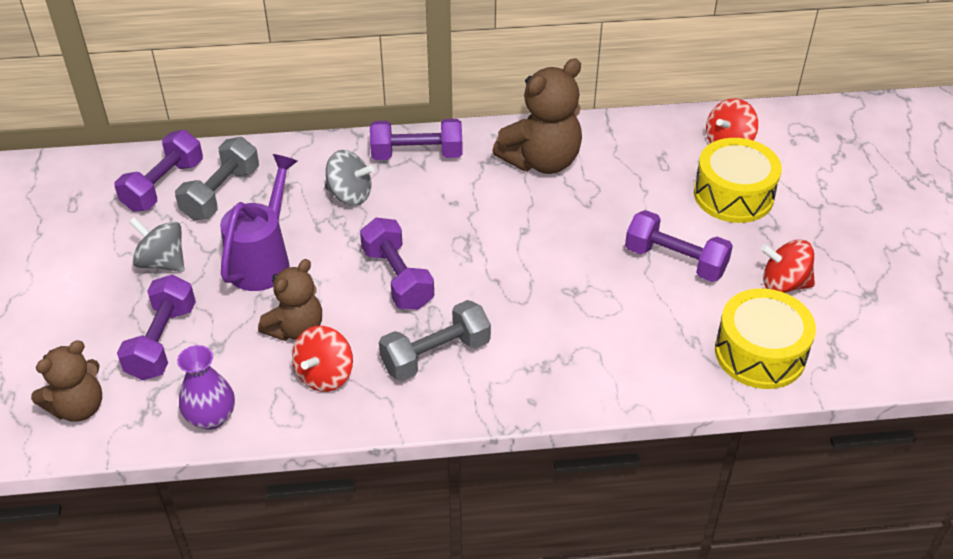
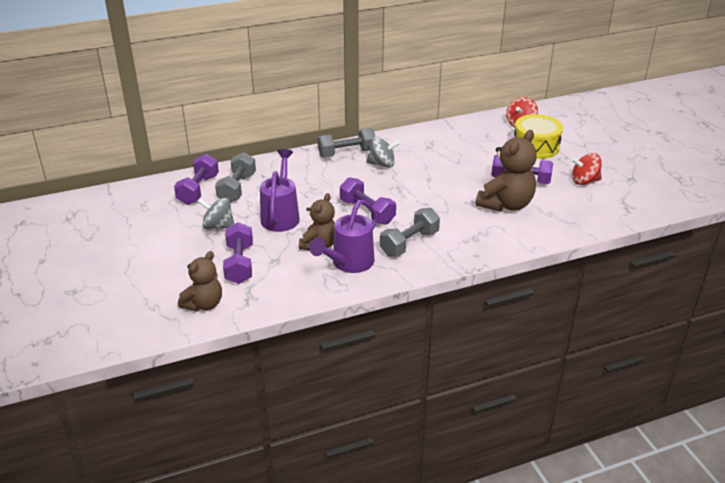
camera: 15 degrees left, 10 degrees down
(211, 417) = (290, 294): purple vase -> none
(325, 375) = (349, 263): red spinning top -> purple watering can
(350, 195) = (317, 177): grey spinning top -> grey spinning top (382, 164)
(417, 155) = (346, 153): purple dumbbell -> grey dumbbell
(541, 161) = (421, 146): brown teddy bear -> brown teddy bear (506, 204)
(760, 353) = (588, 213): yellow drum -> none

